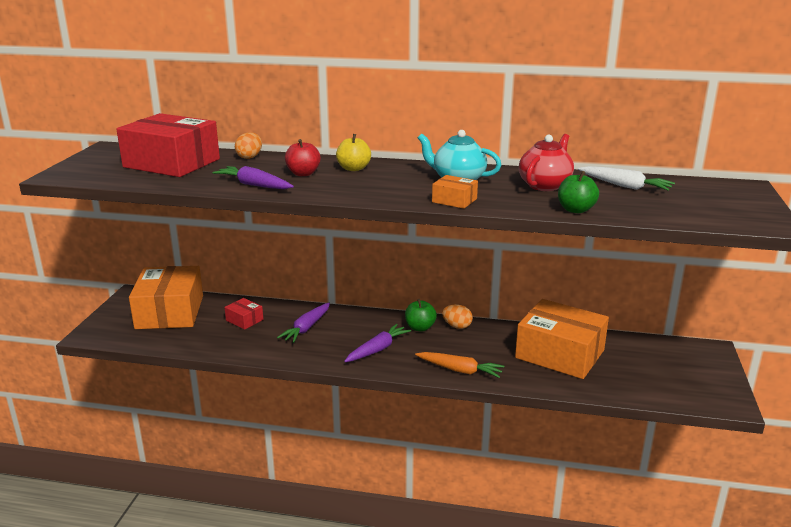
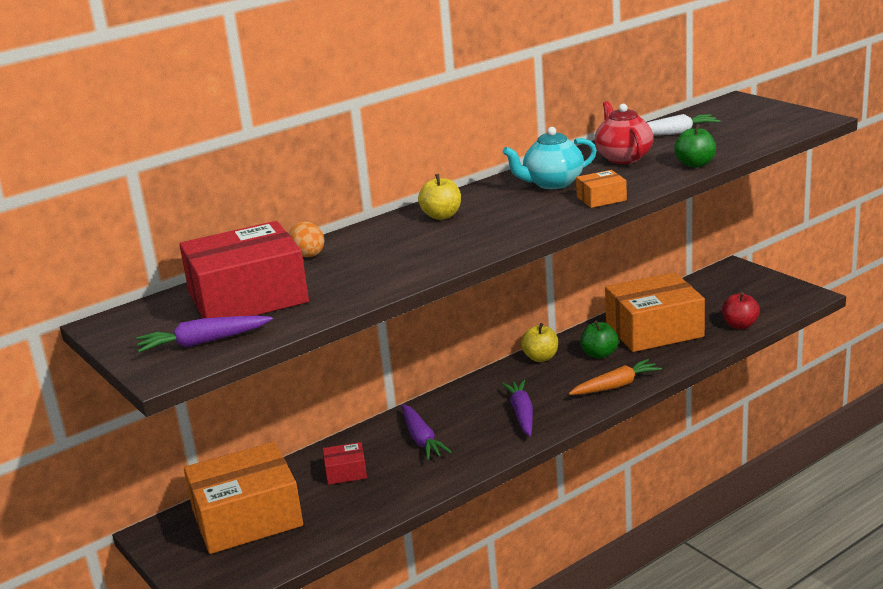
camera: 45 degrees left, 0 degrees up
(170, 312) = (247, 517): orange box -> orange box turned 60 degrees counterclockwise
(254, 185) = (406, 270): purple carrot -> purple carrot (203, 342)
(303, 174) = (414, 241): red apple -> red apple (740, 325)
(420, 328) = (515, 377): green apple -> green apple (599, 354)
(457, 326) = (540, 358): orange egg -> yellow apple

